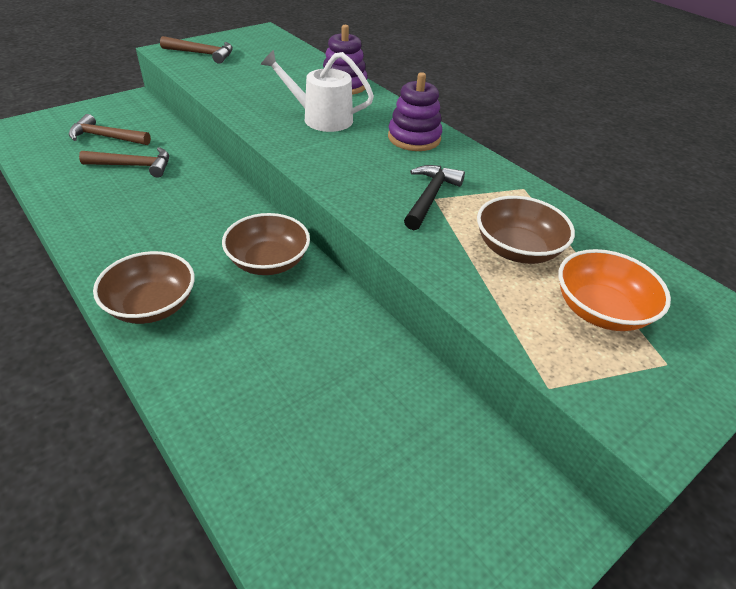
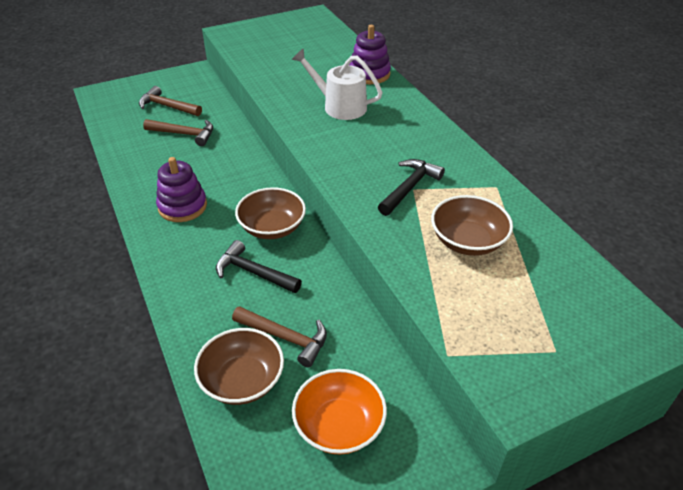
camera: 15 degrees right, 0 degrees up
(152, 305) = (176, 253): brown bowl -> brown bowl (242, 380)
(202, 54) = (255, 37): brown hammer -> brown hammer (285, 337)
(259, 318) = (254, 273): none -> black hammer
(414, 138) = (415, 131): purple stacking toy -> purple stacking toy (182, 206)
(600, 310) = (518, 301): orange bowl -> orange bowl (339, 425)

